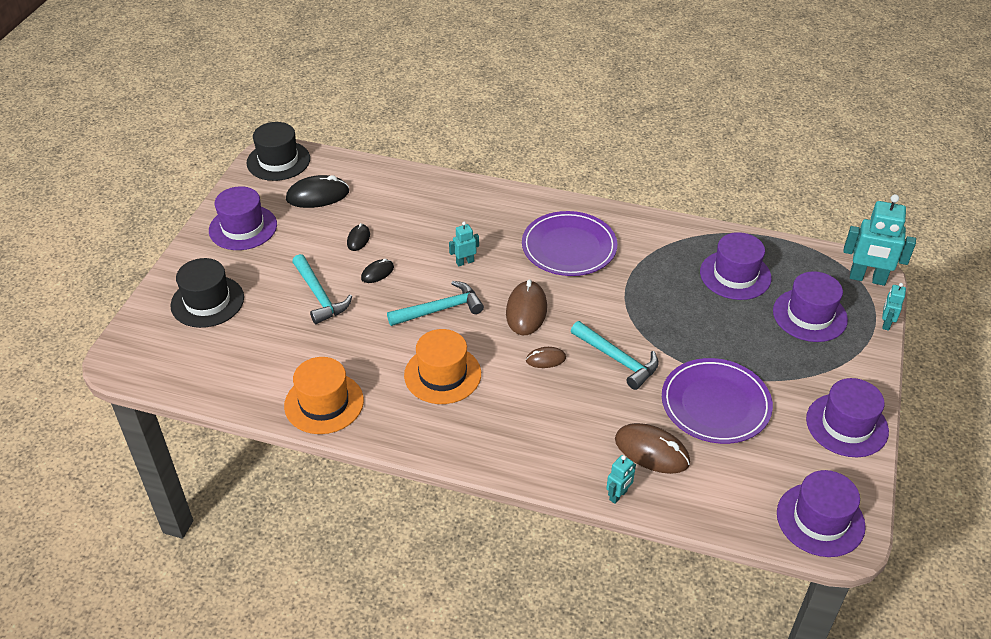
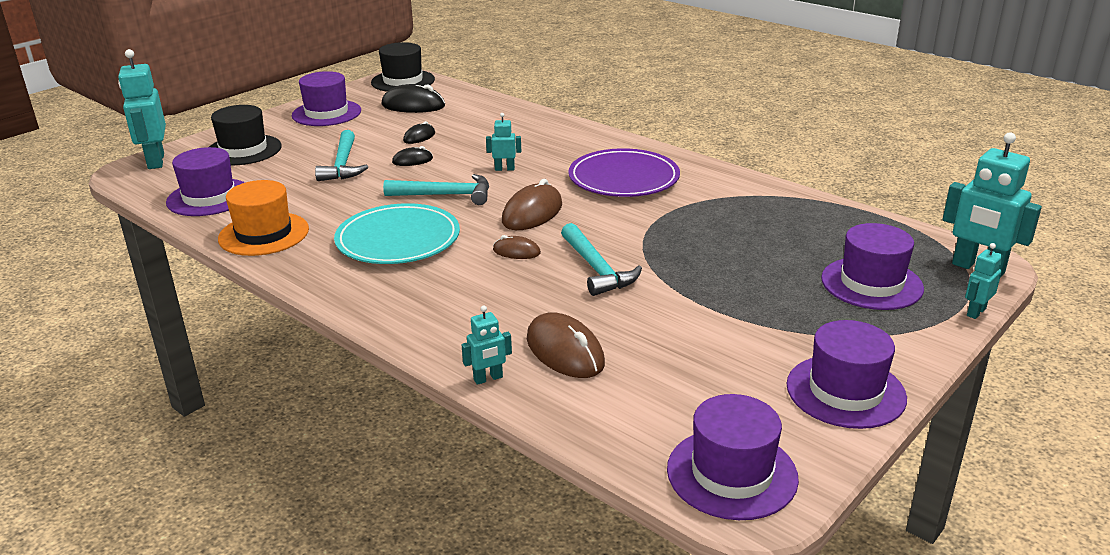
camera: 25 degrees right, 15 degrees down
(134, 341) = (155, 161): none -> turquoise robot
(442, 374) = (398, 239): orange hat -> turquoise plate
(715, 404) = (681, 331): purple plate -> none
(735, 275) = (800, 233): purple hat -> purple hat (209, 197)

